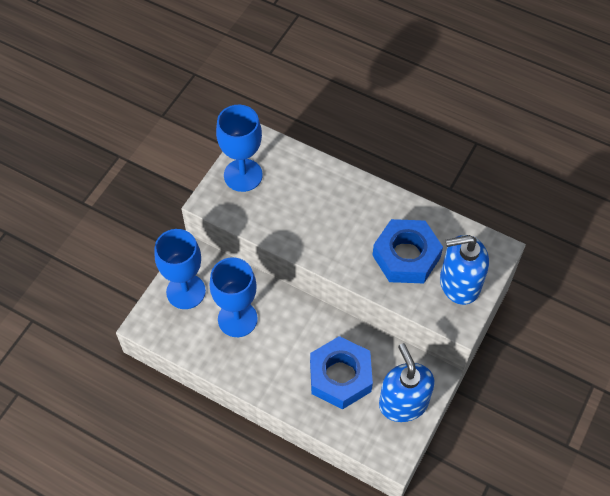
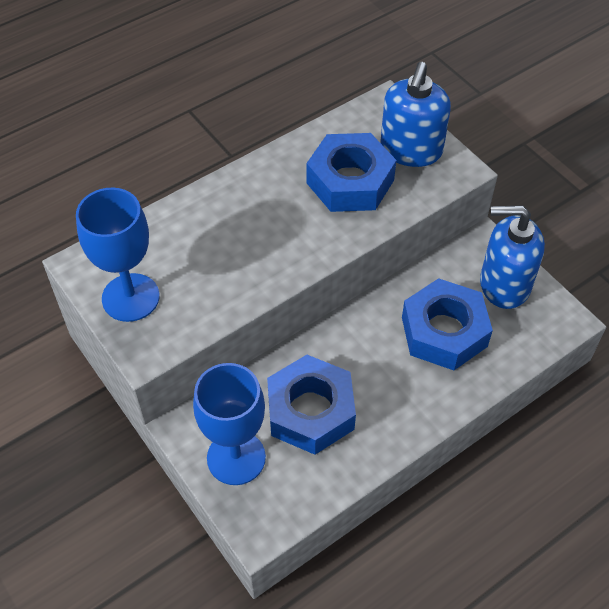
camera: 65 degrees left, 5 degrees down
(237, 319) = (310, 411): blue goblet -> blue nut

